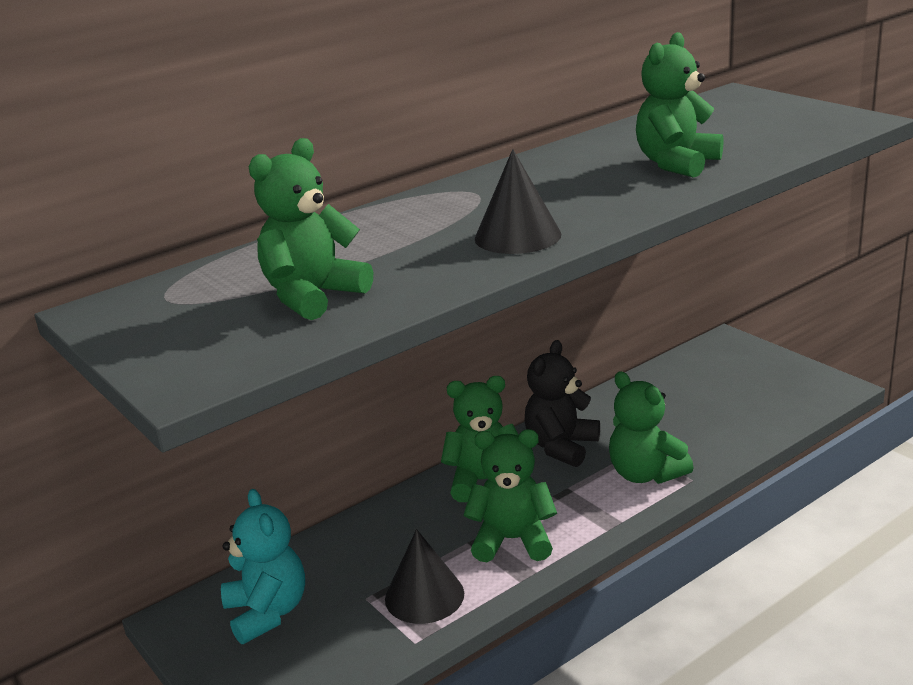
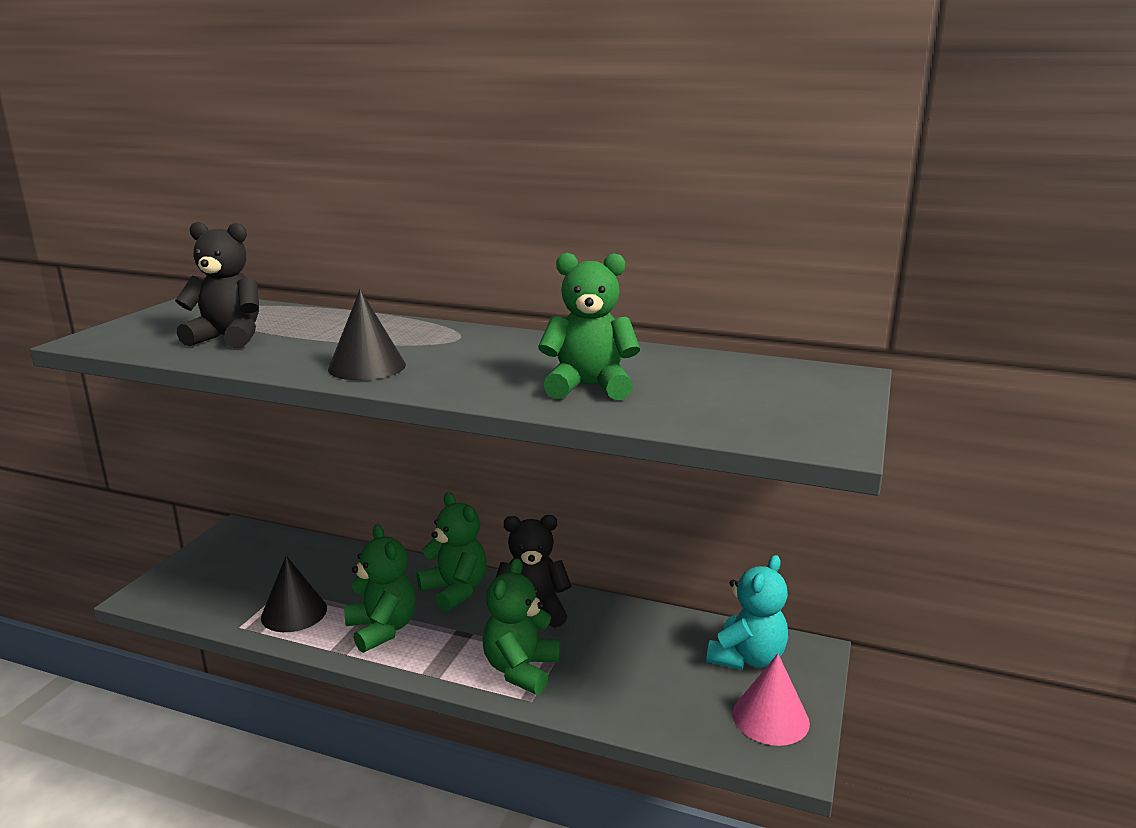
camera: 55 degrees right, 5 degrees down
(267, 612) = (252, 558): turquoise teddy bear -> turquoise teddy bear (747, 658)
(313, 296) = (228, 338): green teddy bear -> black teddy bear
(788, 381) = (770, 718): none -> pink cone

